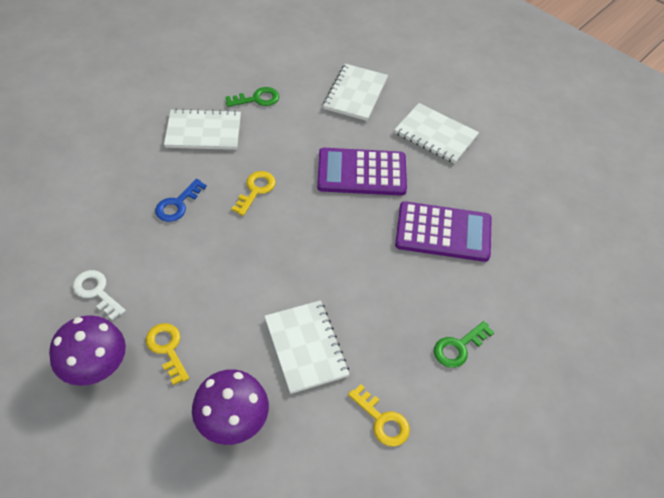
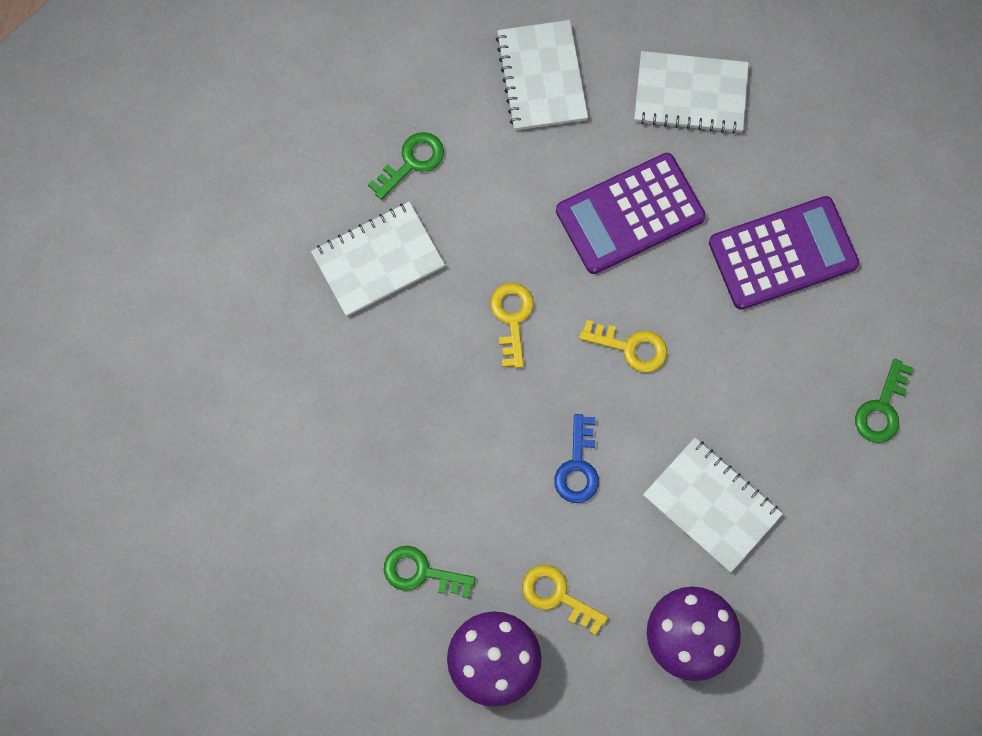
camera: 25 degrees left, 20 degrees up
(96, 292) = (421, 573): white key -> green key
(178, 204) = (428, 396): blue key -> blue key (578, 466)
(382, 420) = (846, 546): yellow key -> yellow key (630, 347)

